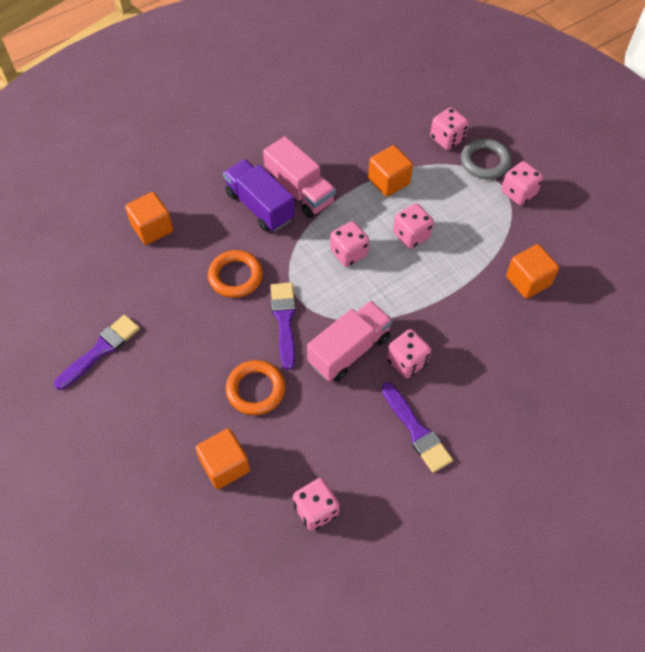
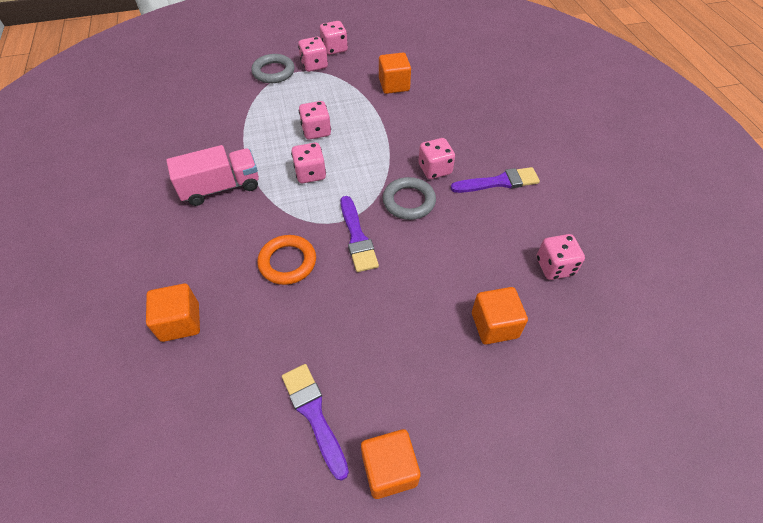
camera: 70 degrees left, 5 degrees down
(255, 389) = (422, 279): orange ring -> none
(260, 206) = (217, 221): purple truck -> none
(284, 320) = (357, 237): purple brush -> purple brush turned 120 degrees counterclockwise
(349, 350) = (409, 201): pink truck -> grey ring
(389, 181) = (253, 128): orange cube -> orange cube (389, 469)
(447, 139) = (235, 84): pink dice -> pink dice (334, 48)

